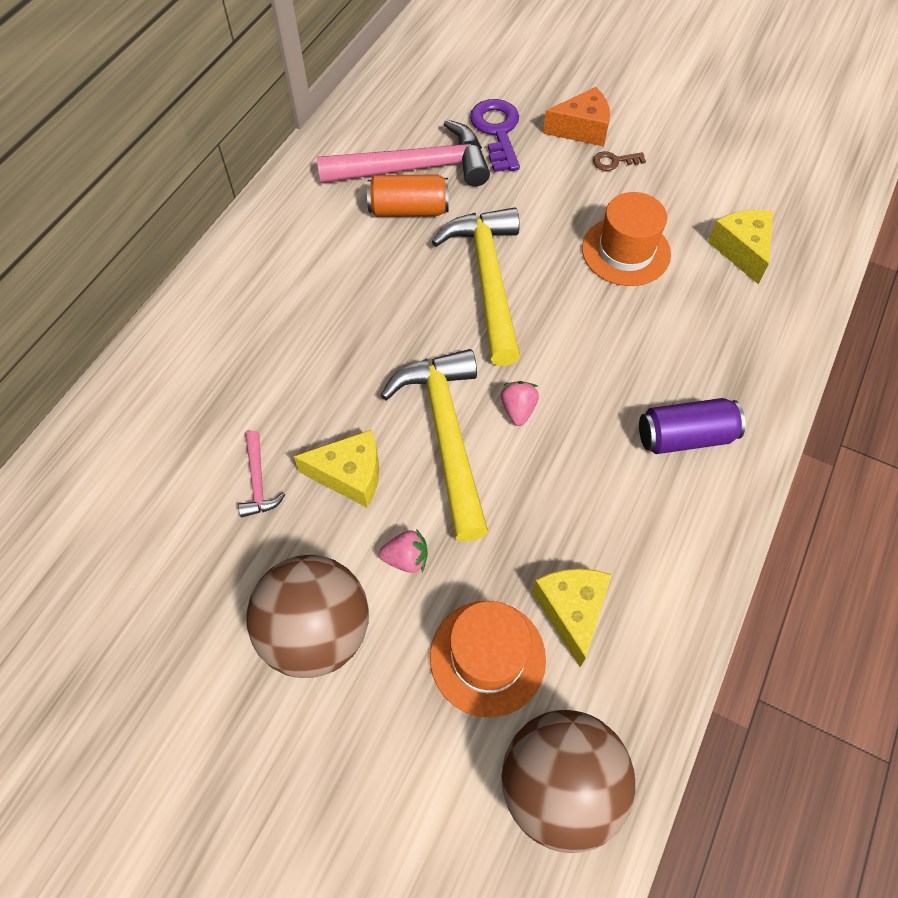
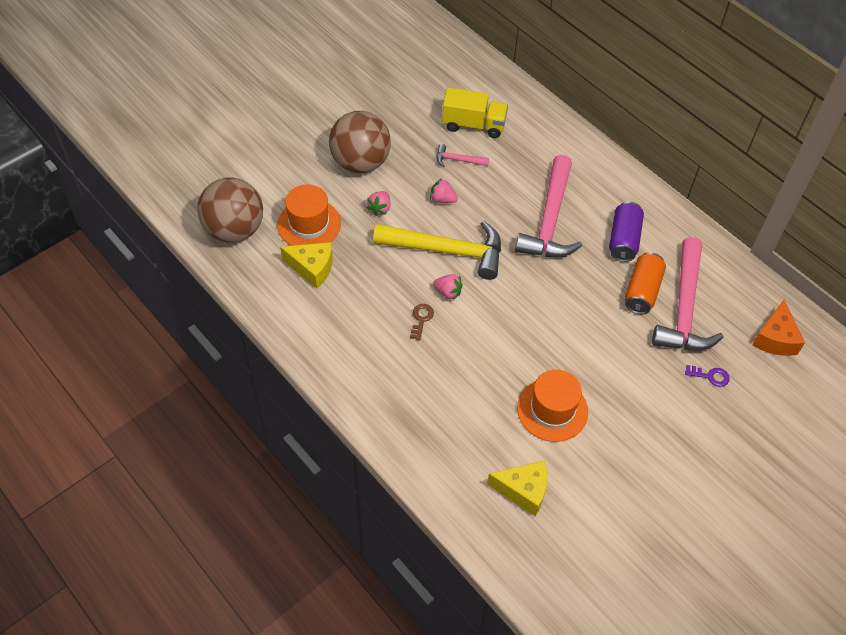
camera: 110 degrees right, 5 degrees down
(170, 485) = (473, 125): none -> yellow truck
(335, 329) = (550, 220): none -> pink hammer
(350, 475) = (442, 199): yellow cheese -> pink strawberry
(488, 280) = (558, 314): yellow hammer -> none
(497, 131) = (710, 376): purple key -> purple key, size x0.51
(581, 129) = (695, 438): orange cheese -> orange cheese (775, 338)
(614, 161) = (650, 445): brown key -> brown key (421, 319)
(684, 436) = (386, 372): purple can -> purple can (623, 240)

